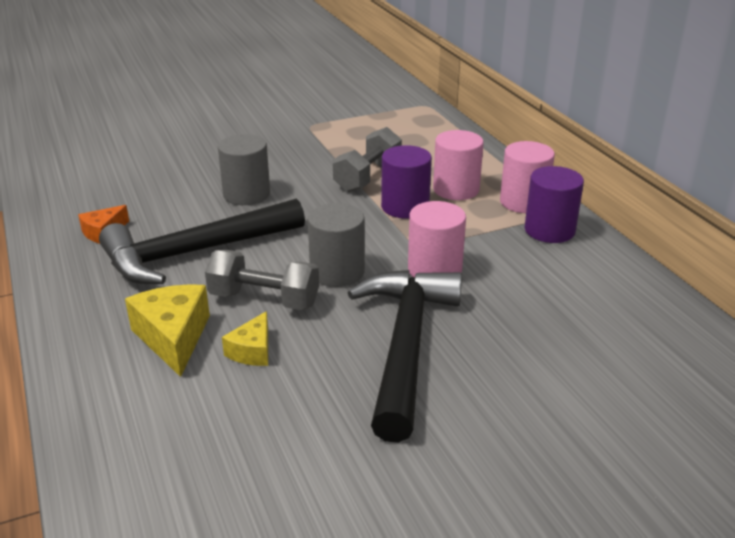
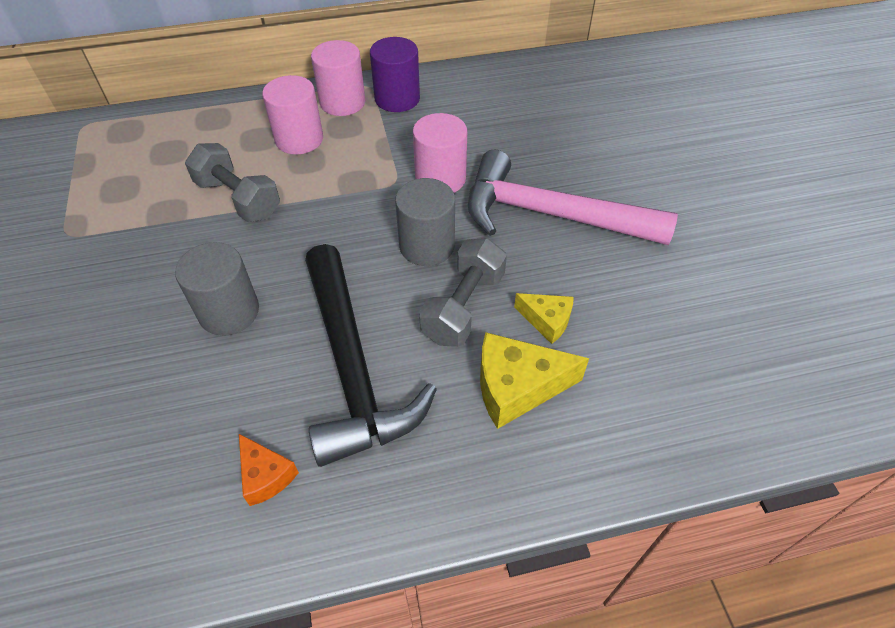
camera: 80 degrees left, 20 degrees up
(405, 207) = (318, 180): purple cylinder -> none
(405, 345) = (551, 214): black hammer -> pink hammer

